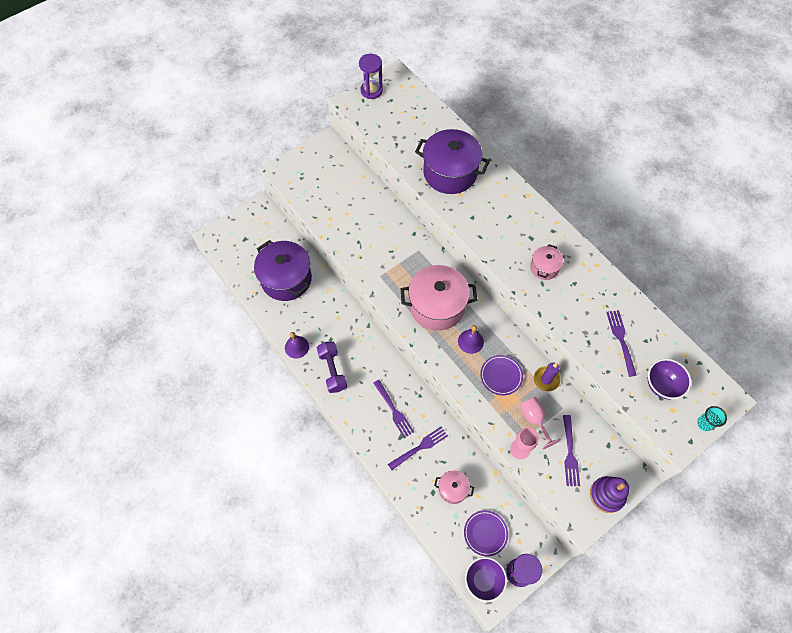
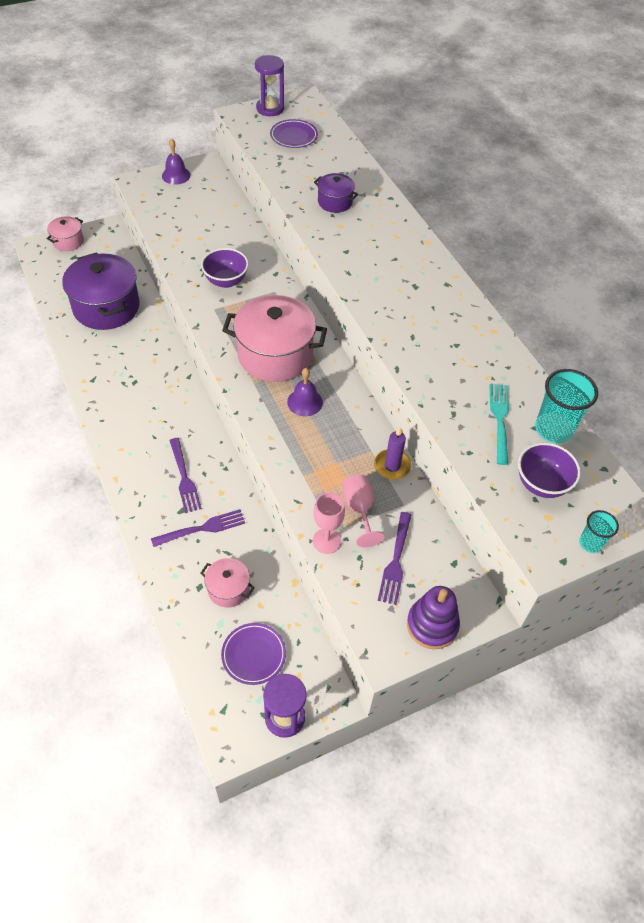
camera: 10 degrees right, 10 degrees down
(296, 347) = (88, 381): purple bell -> purple bell (176, 175)
(332, 370) = (123, 416): purple dumbbell -> none
(450, 173) = (335, 202): purple pot -> purple pot, size x0.50
(483, 580) = (229, 715): purple bowl -> purple bowl (226, 281)
(501, 376) = (331, 449): purple plate -> purple plate (294, 136)
(544, 267) = (421, 320): pink pot -> pink pot (68, 241)
(621, 340) = (500, 420): purple fork -> turquoise fork
(658, 339) = (553, 429): none -> turquoise cup

